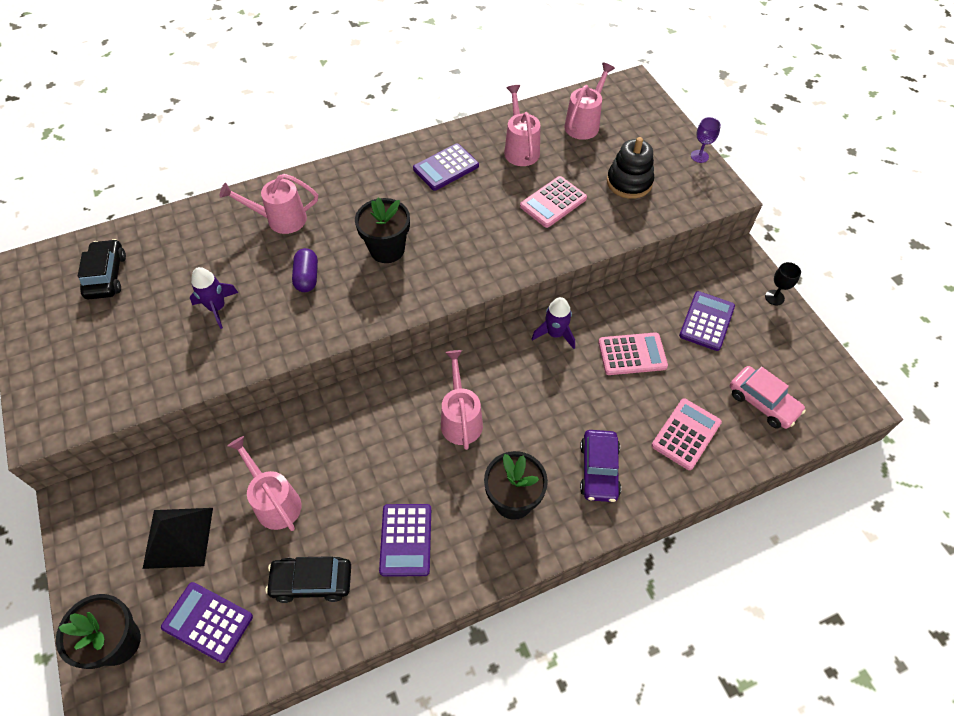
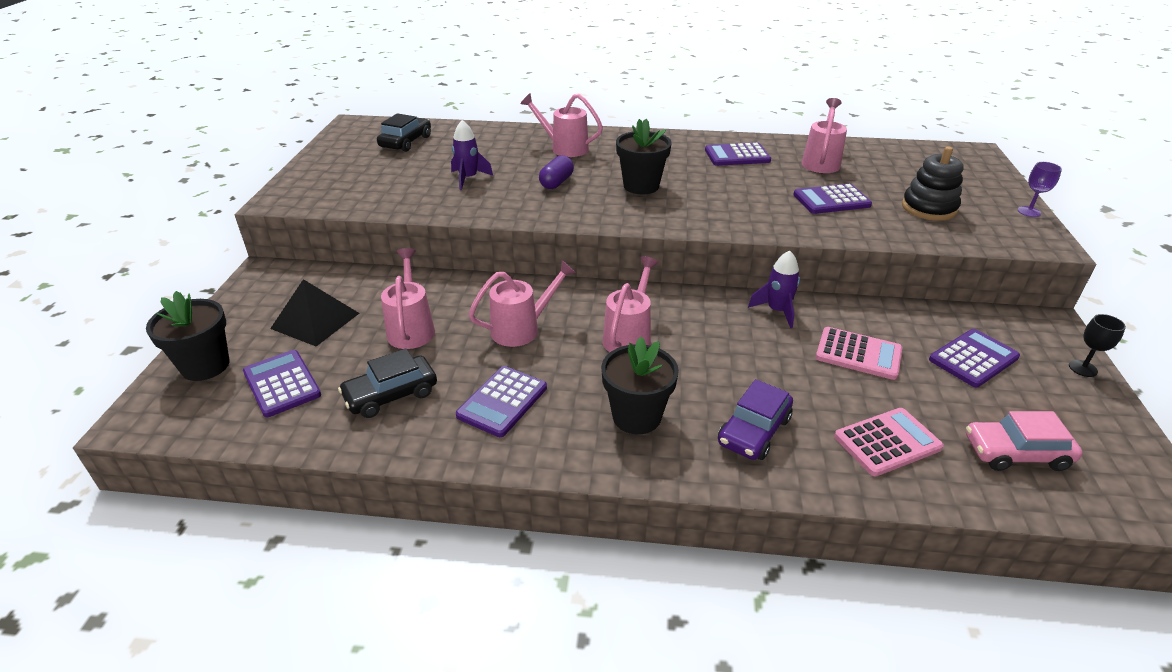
camera: 30 degrees right, 20 degrees down
(312, 581) = (391, 395): black car -> black car turned 60 degrees counterclockwise
(553, 202) = (831, 200): pink calculator -> purple calculator
(584, 123) = (903, 162): pink watering can -> pink watering can (522, 329)
(763, 402) = (1016, 453): pink car -> pink car turned 105 degrees clockwise

